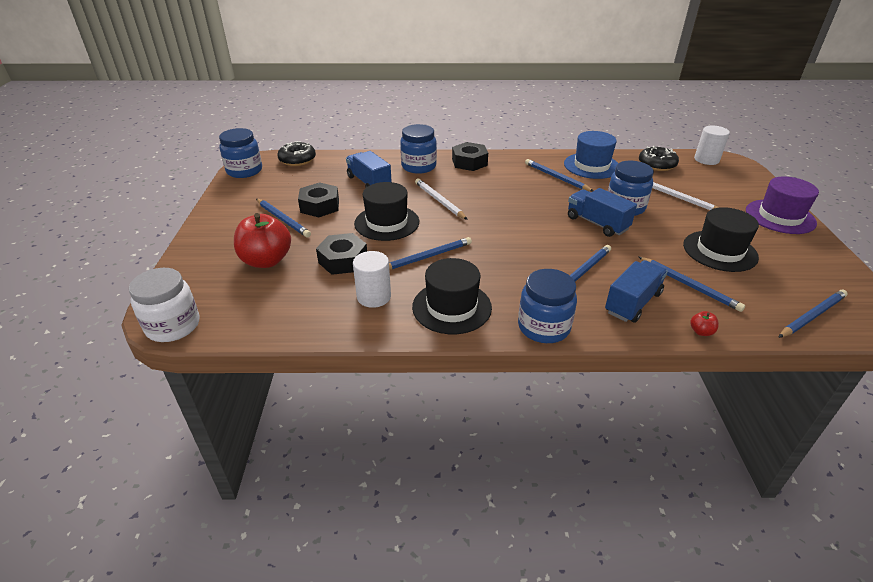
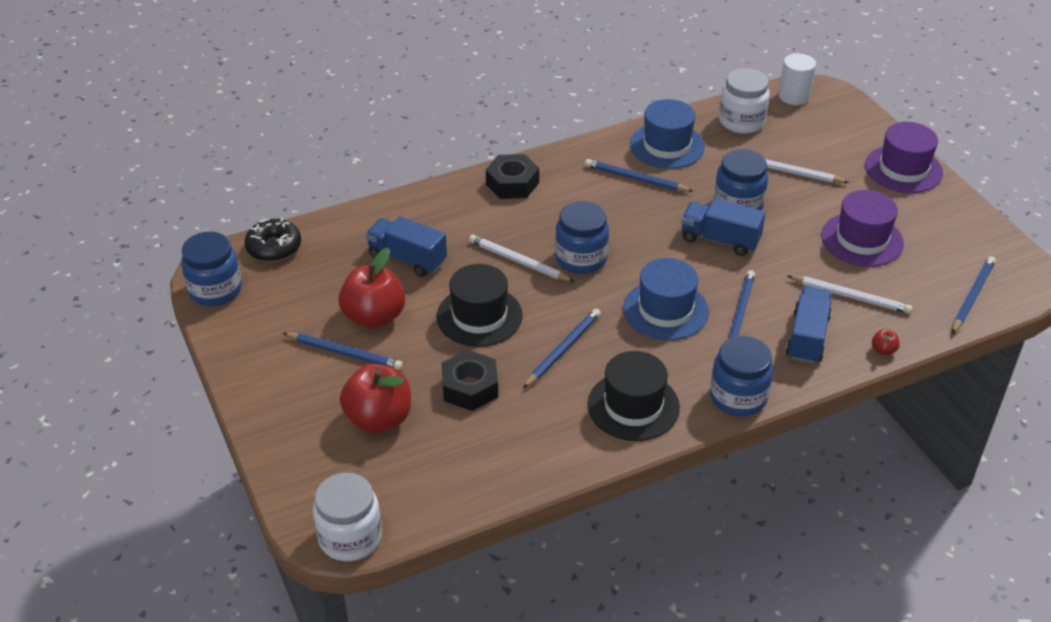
camera: 25 degrees left, 5 degrees up
(320, 206) = (374, 317): black nut -> red apple
(374, 297) = (542, 422): white cylinder -> none
(418, 166) = (451, 210): blue jar -> blue jar (581, 258)
(524, 254) = (665, 310): none -> blue hat
(656, 164) = (741, 121): black donut -> white jar
(689, 285) = (850, 296): blue pencil -> white pencil
(720, 251) = (862, 239): black hat -> purple hat

